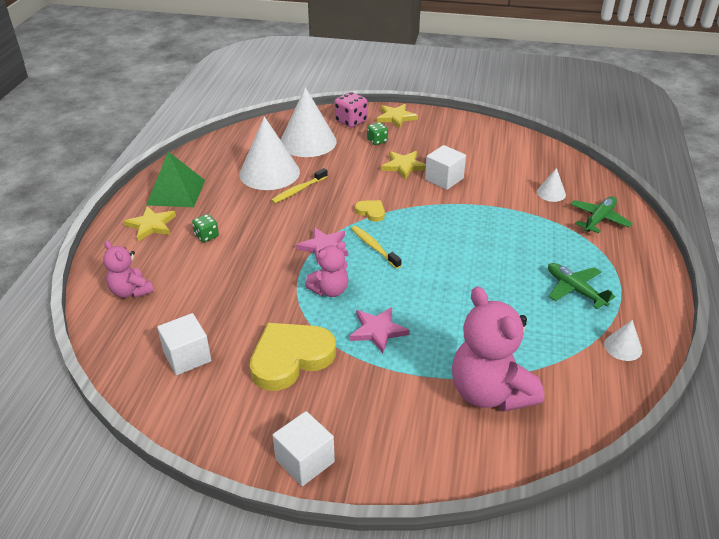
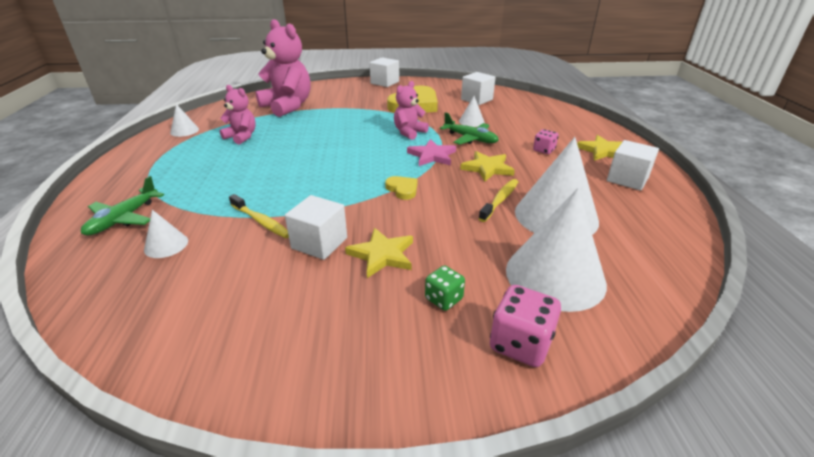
camera: 165 degrees right, 5 degrees down
(131, 291) = (552, 117): pink teddy bear -> pink teddy bear (241, 137)
(176, 192) = (627, 179): green pyramid -> white cube
(206, 236) = (543, 150): green dice -> pink dice
(240, 299) = (471, 121): none -> white cone
(371, 212) = (402, 189): yellow heart -> yellow heart turned 150 degrees counterclockwise
(374, 247) = (386, 161): yellow toothbrush -> yellow toothbrush (261, 221)
(378, 331) = (364, 119): pink star -> none
(396, 117) = (434, 378): yellow star -> yellow star (487, 168)
(575, 290) = (200, 155): green plane -> green plane (470, 139)

